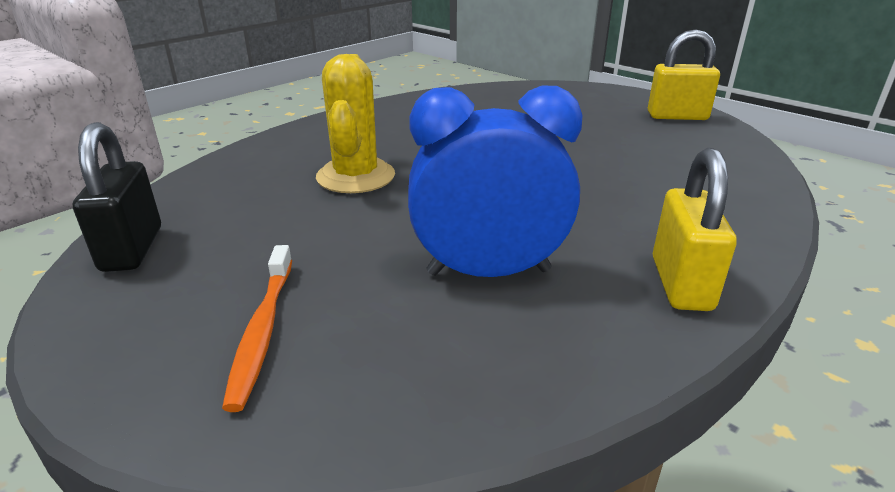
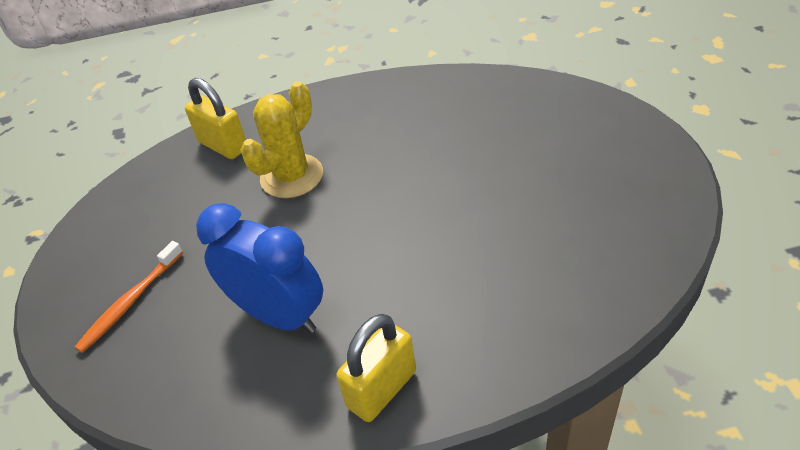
camera: 40 degrees right, 15 degrees up
(132, 249) = (122, 201): black padlock -> none
(677, 116) = (648, 191): yellow padlock -> yellow padlock (223, 145)

